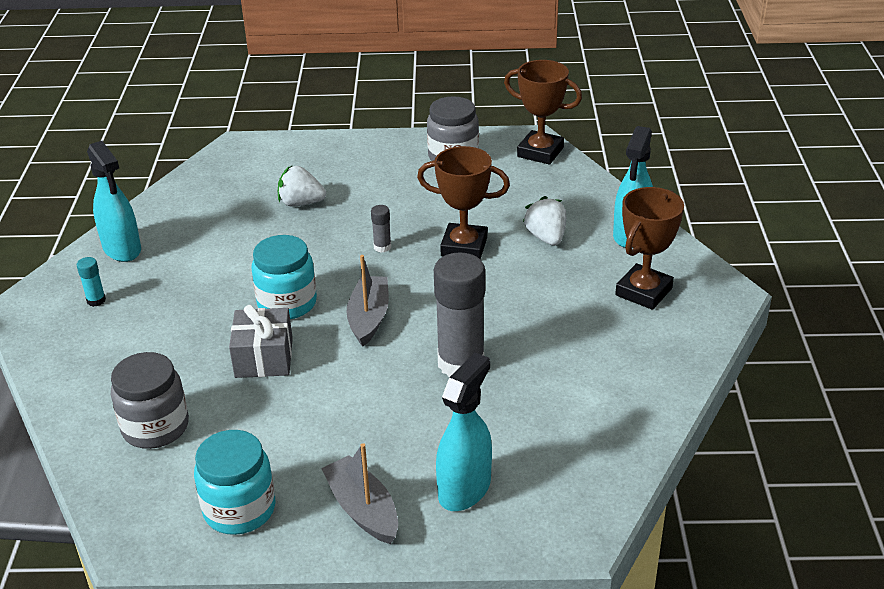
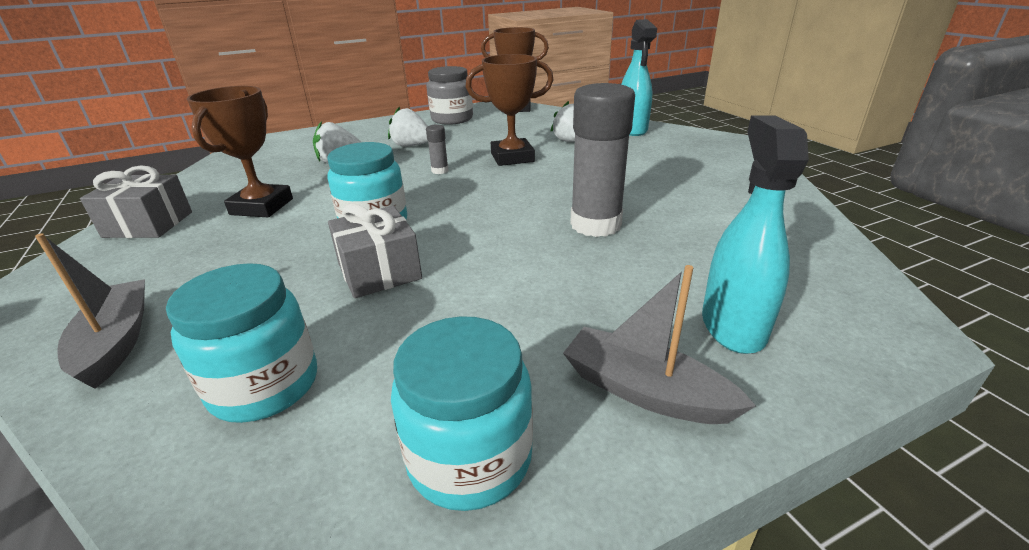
camera: 25 degrees left, 5 degrees down
(96, 300) = (123, 272): turquoise glue stick -> none
(122, 249) = (148, 224): turquoise spray bottle -> grey gift
(155, 427) = (264, 386): grey jar -> turquoise jar
(369, 318) = (471, 215): grey boat -> grey boat (116, 342)
(381, 197) = (411, 146): none -> white strawberry
(643, 292) = (683, 152): brown trophy -> brown trophy (262, 207)

